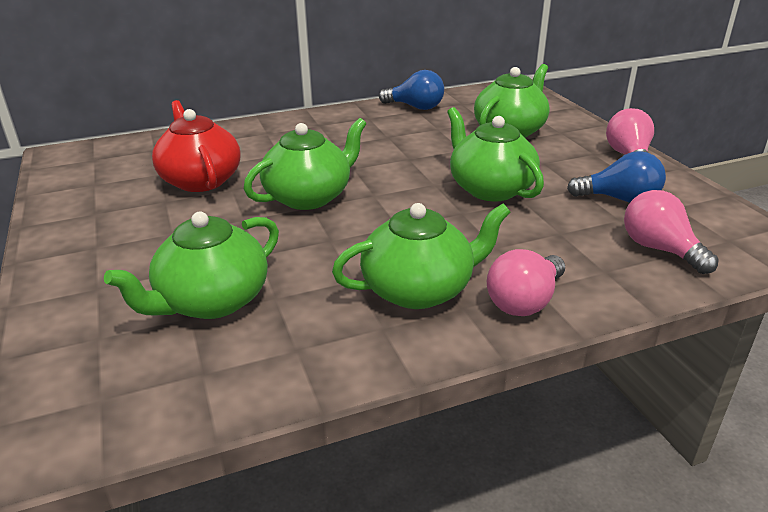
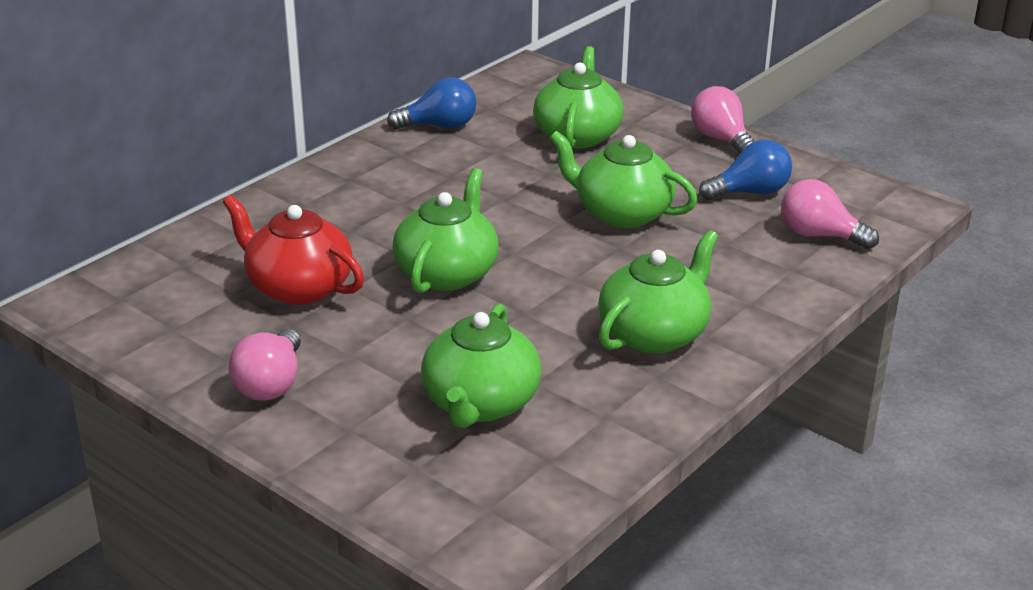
camera: 30 degrees left, 0 degrees up
(524, 301) = (750, 317): pink light bulb -> pink light bulb (271, 384)

